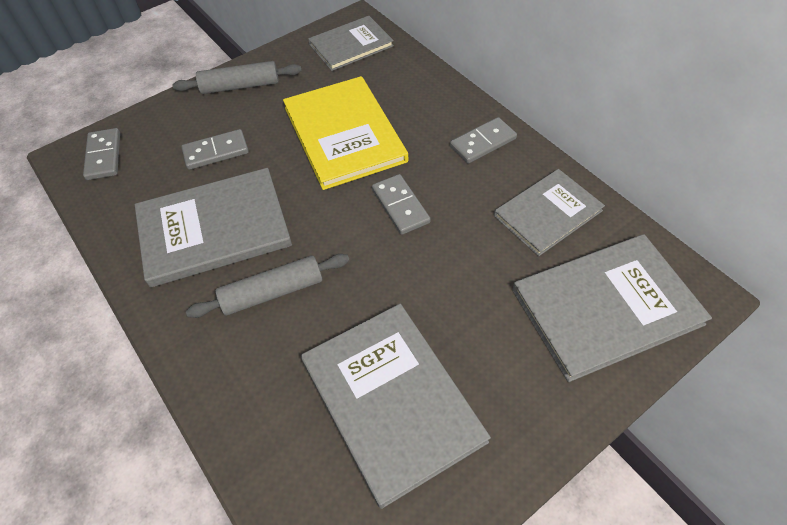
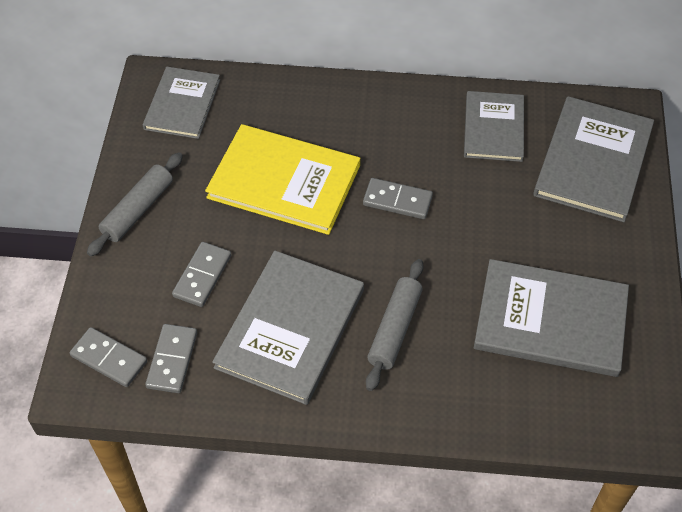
camera: 50 degrees left, 0 degrees up
(482, 142) = (391, 110): grey domino -> grey domino (172, 360)

